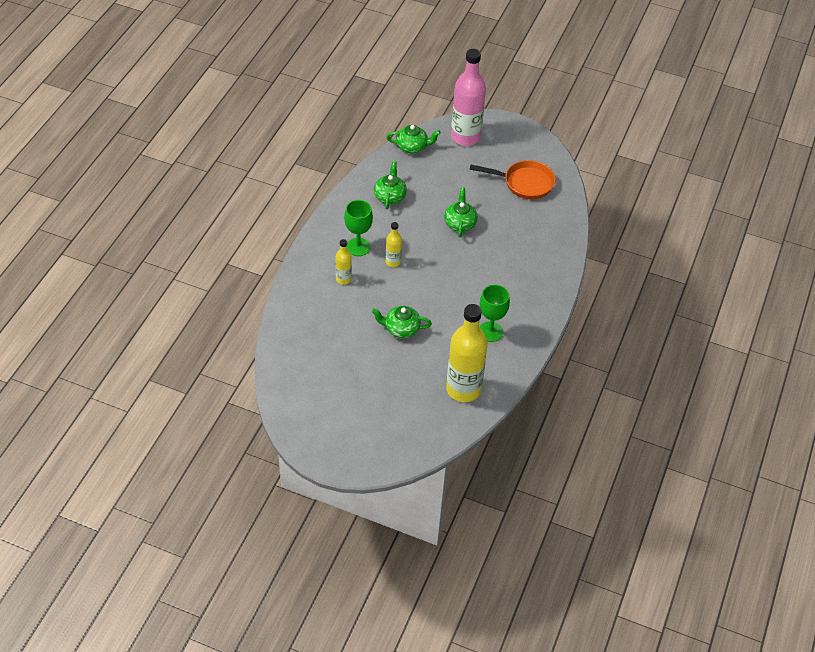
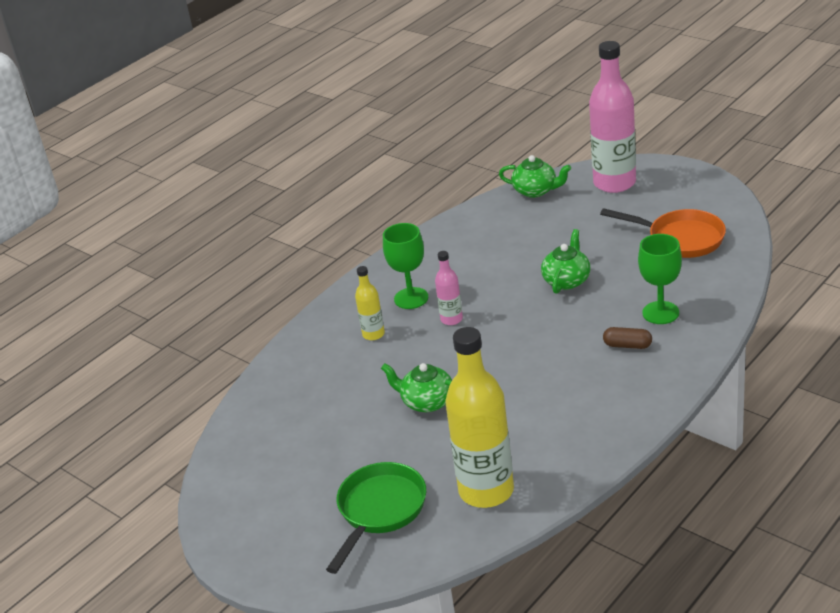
camera: 25 degrees right, 15 degrees down
(390, 196) = (481, 243): green teapot -> none
(393, 262) = (451, 319): yellow bottle -> pink bottle
(401, 412) = (379, 511): none -> green pan
(490, 331) = (558, 418): green goblet -> green goblet (660, 313)
(516, 272) = (627, 345): none -> brown capsule

